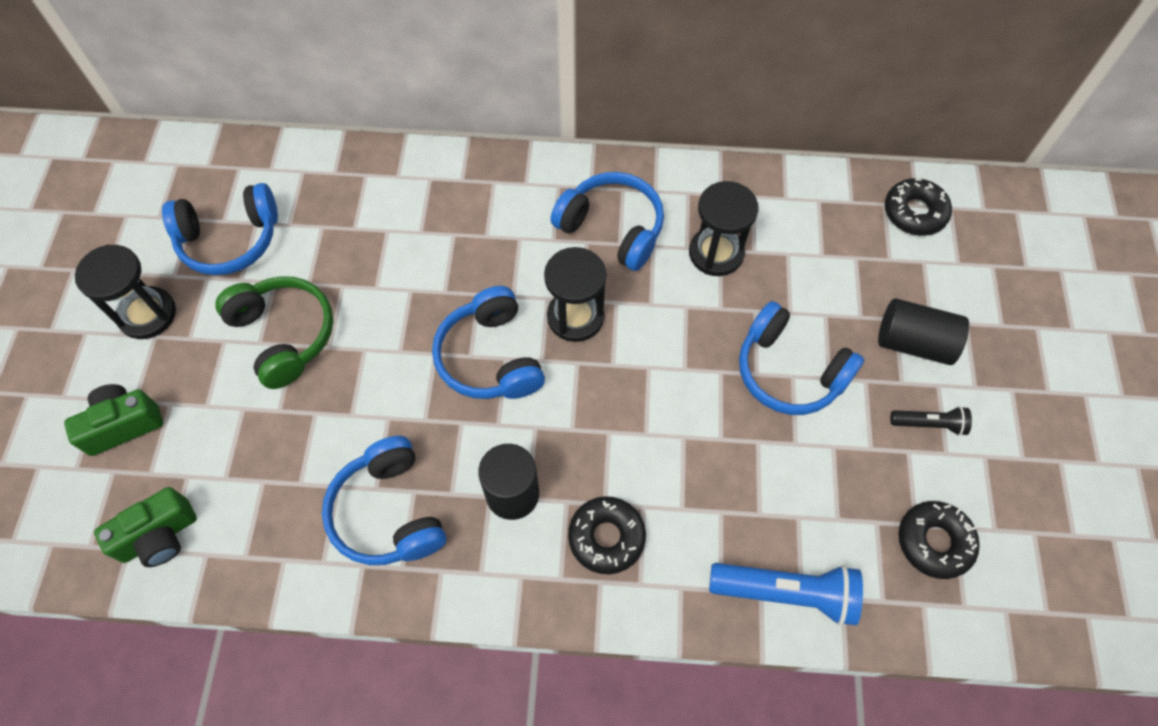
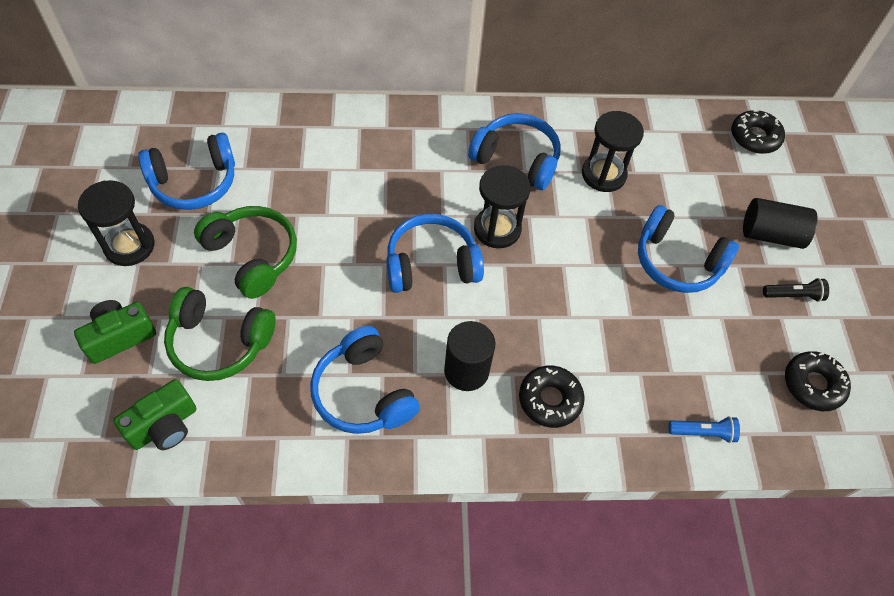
camera: 10 degrees left, 5 degrees down
(233, 439) = (219, 342): none -> green headphones
(490, 357) = (431, 264): blue headphones -> blue headphones turned 105 degrees clockwise
(786, 593) = (703, 432): blue flashlight -> blue flashlight, size x0.55

